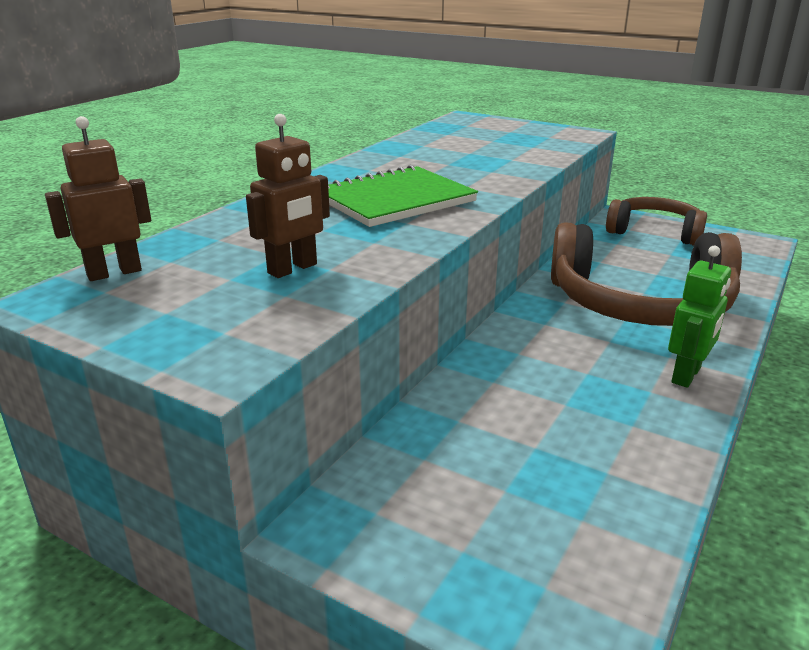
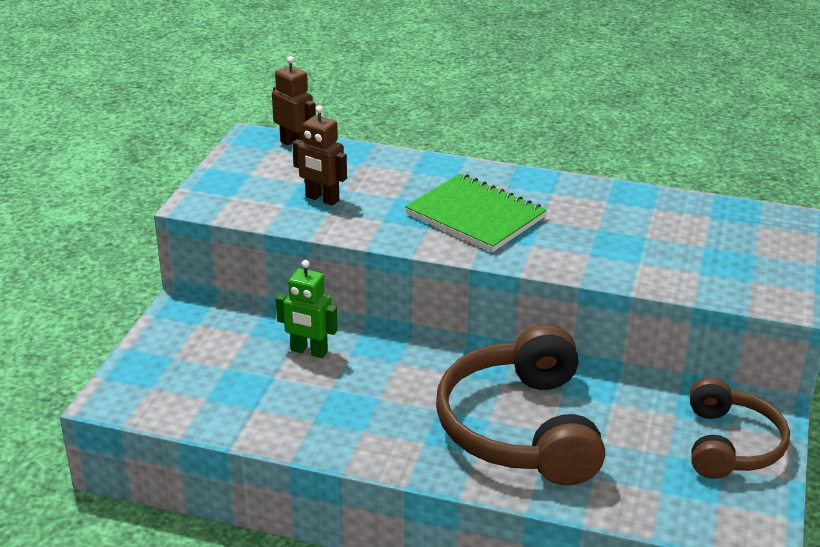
camera: 75 degrees right, 5 degrees up
(686, 375) = (394, 451): green robot -> green robot (309, 351)

